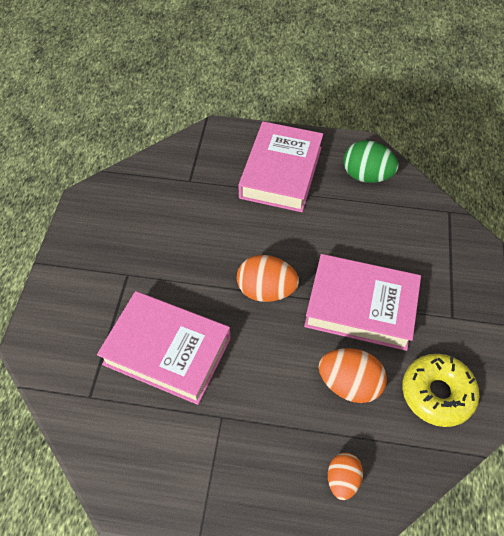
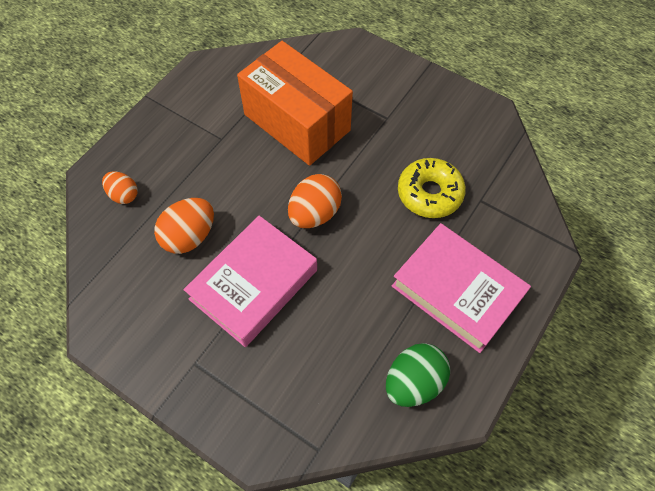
camera: 115 degrees right, 5 degrees up
(167, 351) = (297, 122): pink book -> orange box
(437, 393) = (137, 301): yellow donut -> yellow donut (429, 193)

